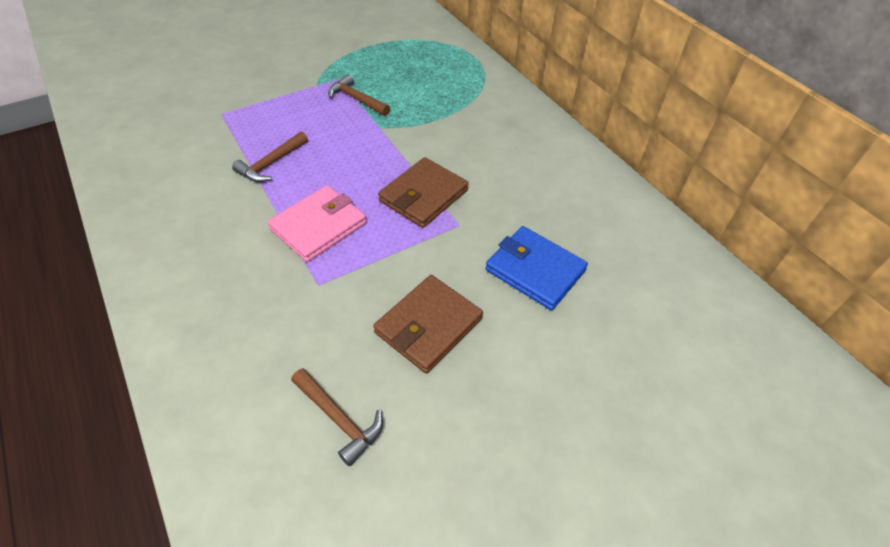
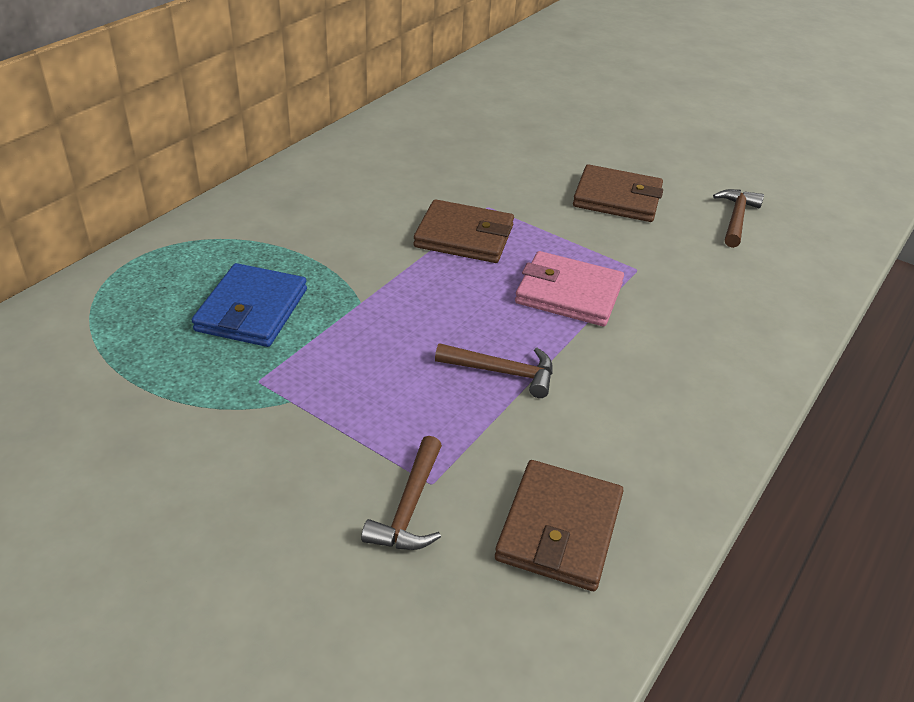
camera: 115 degrees left, 10 degrees down
(153, 144) = (559, 528): none -> brown wallet
(356, 99) = (307, 343): brown hammer -> brown hammer (409, 507)
(535, 270) = (509, 159): blue wallet -> blue wallet (251, 310)

